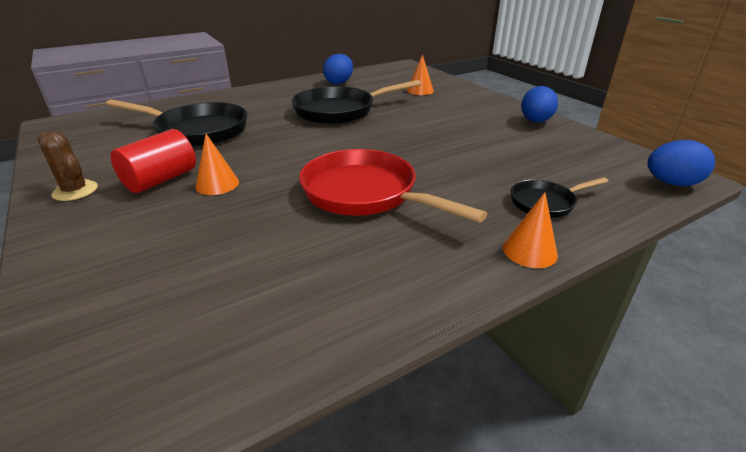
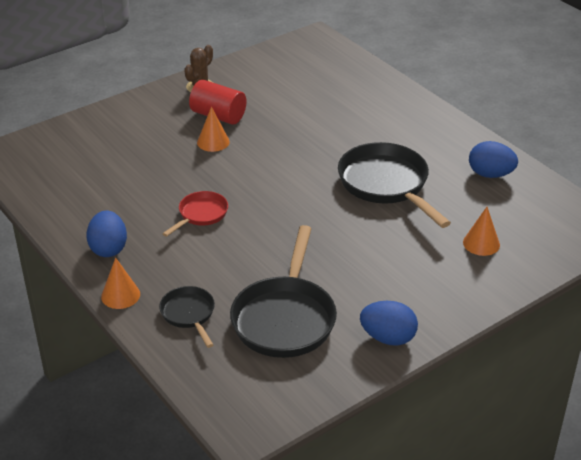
camera: 85 degrees right, 5 degrees up
(197, 131) = (314, 109): black pan -> black pan (285, 318)
(366, 194) = (201, 215): red pan -> red pan, size x0.53
(671, 183) = (230, 412): blue egg -> blue egg (108, 248)

